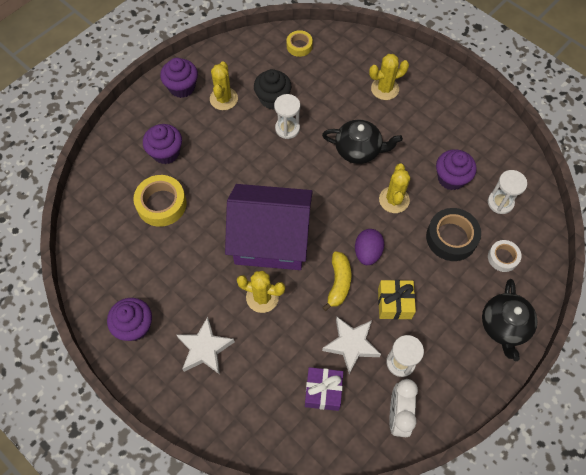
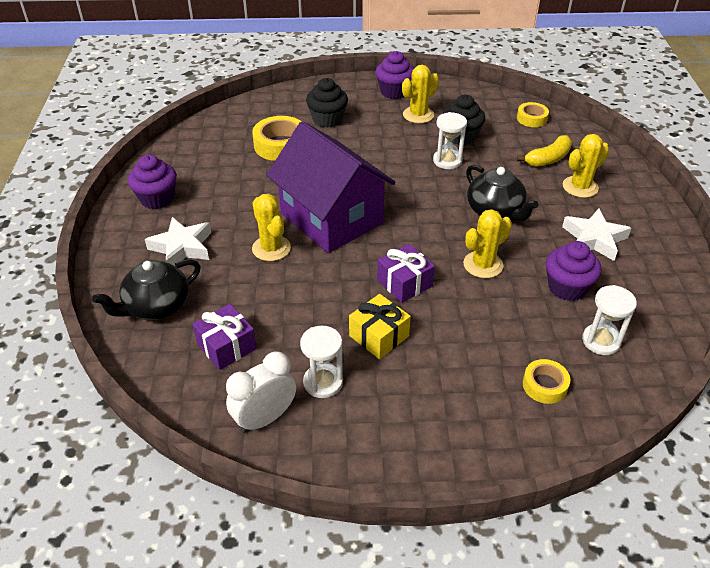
camera: 45 degrees right, 20 degrees down
(166, 152) = (327, 119): purple cupcake -> black cupcake
(338, 283) = (348, 285): yellow banana -> yellow banana (548, 159)
(351, 345) = (297, 334): white star -> white star (594, 239)
(367, 252) = (404, 283): purple egg -> purple gift
(385, 89) = (580, 187): yellow cactus -> yellow cactus turned 60 degrees counterclockwise
(451, 237) = (506, 330): black tape -> none
(503, 257) = (544, 385): white tape -> yellow tape
(504, 326) = (470, 440): black teapot -> black teapot (156, 306)

